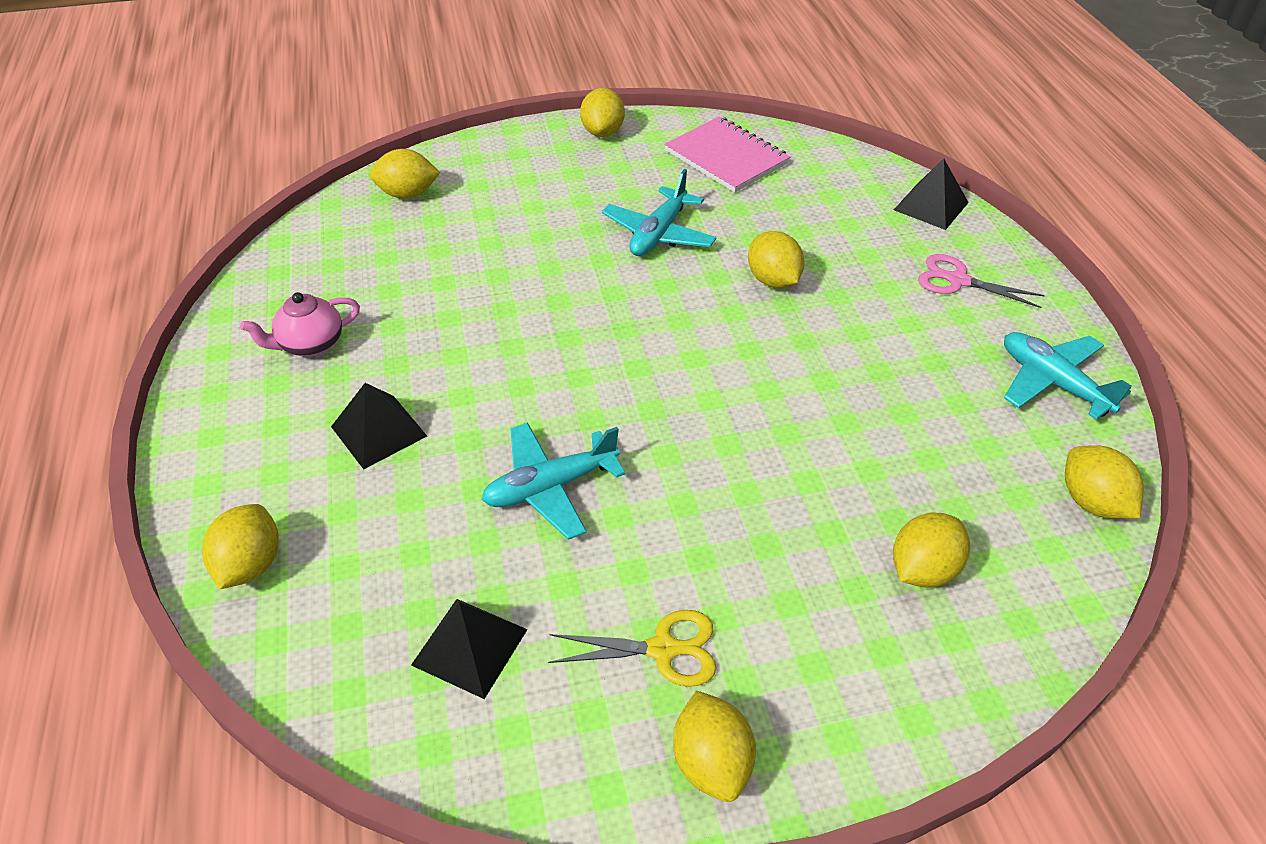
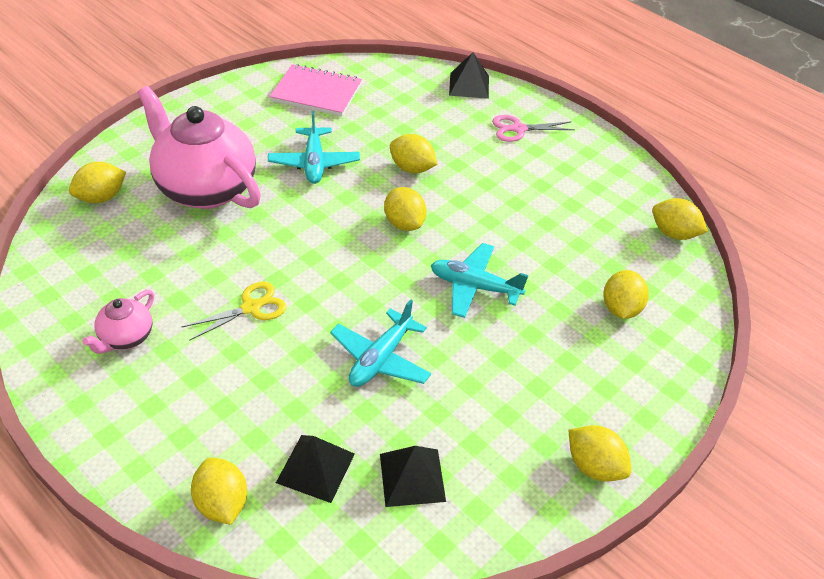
camera: 35 degrees left, 0 degrees up
(378, 431) = (233, 375): black pyramid -> black pyramid (315, 468)
(517, 221) = (205, 188): none -> pink teapot
(603, 132) = (214, 101): yellow lemon -> yellow lemon (404, 223)
(662, 649) = (522, 420): yellow scissors -> yellow scissors (251, 308)
(1052, 382) = (610, 173): turquoise plane -> turquoise plane (474, 287)

